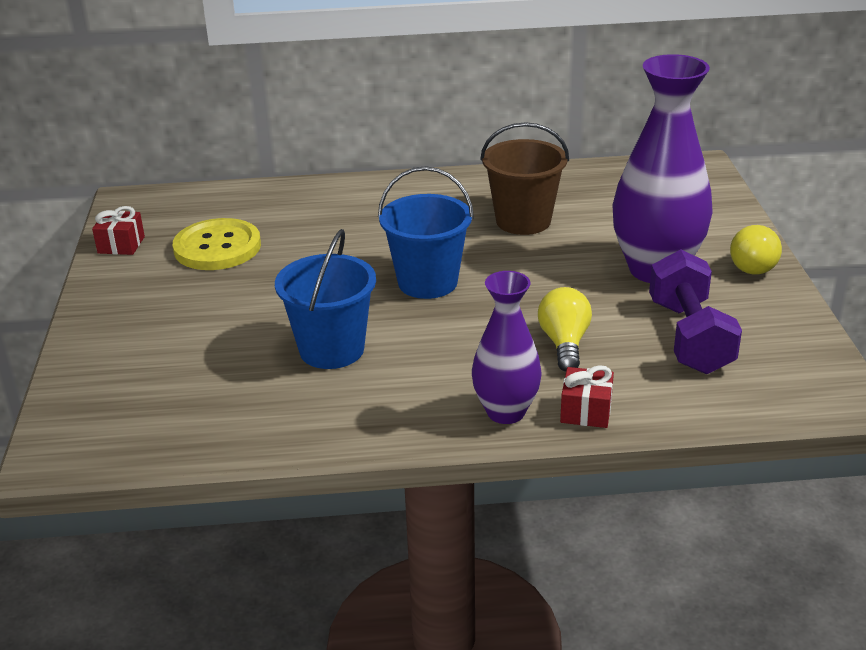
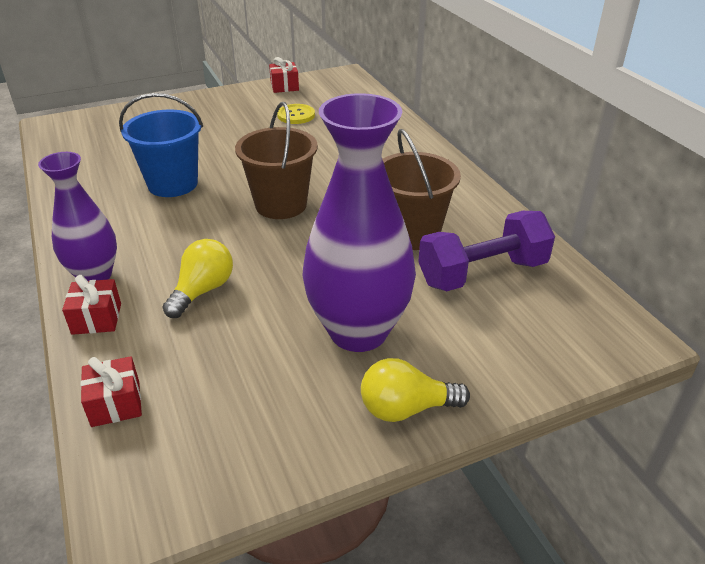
camera: 70 degrees right, 5 degrees up
(217, 247) = (296, 115): yellow button -> yellow button, size x0.59
(427, 282) = (281, 205): blue bucket -> brown bucket
(564, 343) = (202, 290): yellow light bulb -> yellow light bulb turned 45 degrees counterclockwise
(690, 337) = (231, 371): purple dumbbell -> purple dumbbell (482, 273)
(716, 401) = (116, 403): none -> red gift

